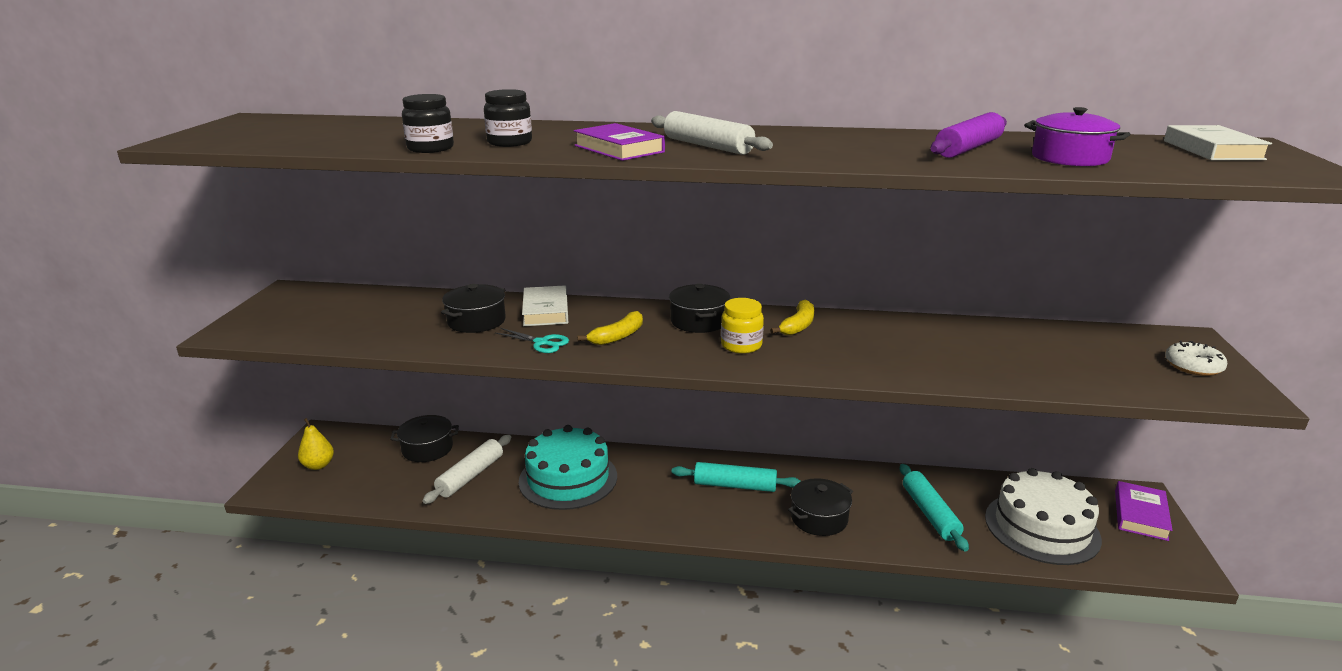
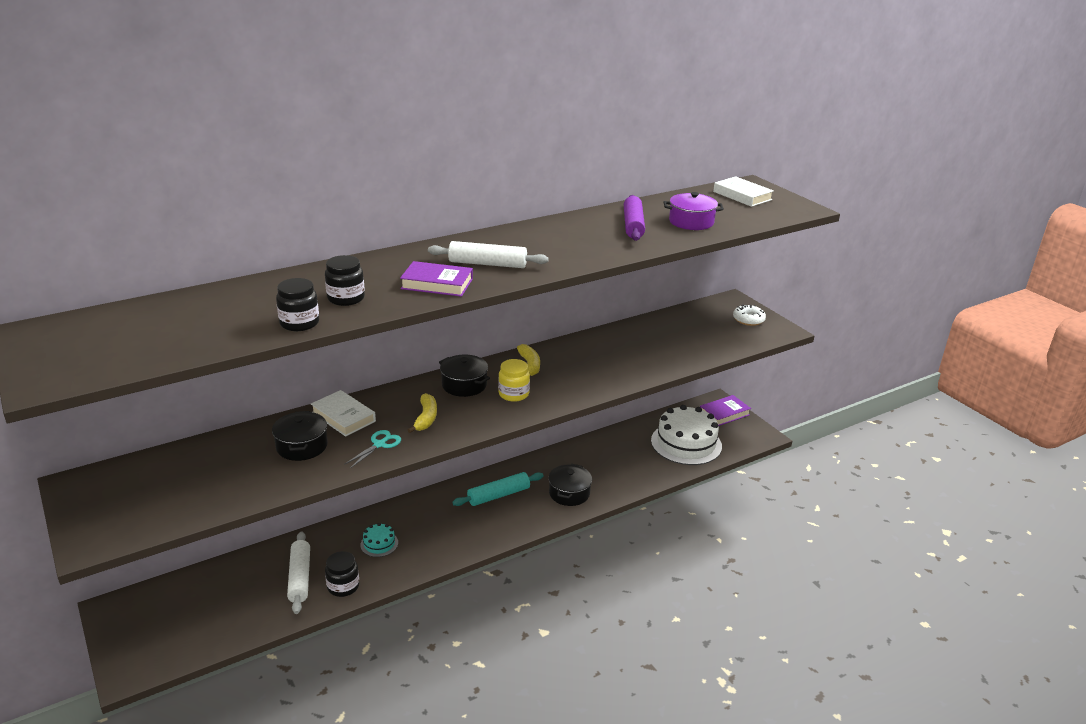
camera: 40 degrees left, 5 degrees up
(318, 465) = (149, 634): yellow pear -> none
(427, 449) = (234, 574): black pot -> none
(494, 501) = (343, 586): none -> black jar
(542, 343) = (380, 444): turquoise scissors -> turquoise scissors turned 45 degrees counterclockwise
(568, 478) = (379, 544): turquoise cake -> turquoise cake, size x0.45
(930, 513) = (625, 461): turquoise rolling pin -> none
(1140, 515) = (724, 413): purple book -> purple book turned 75 degrees clockwise

